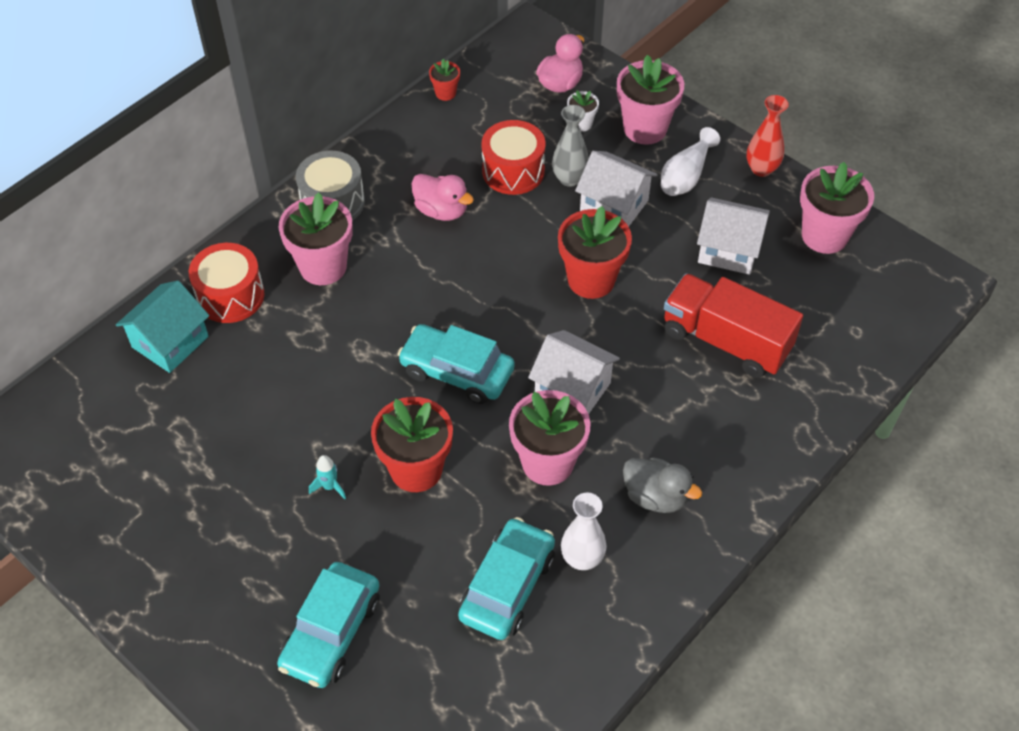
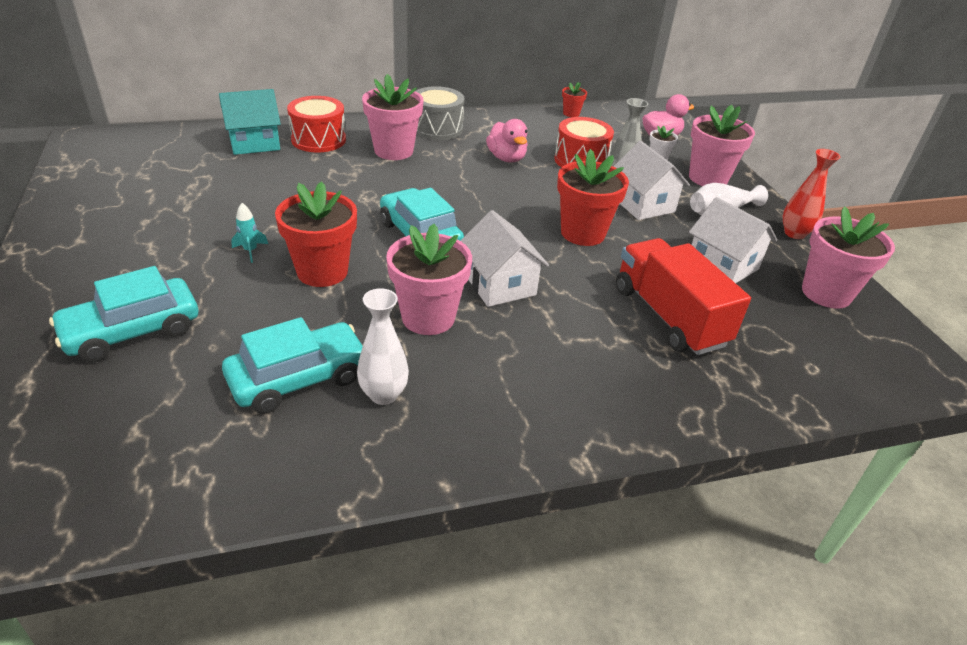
camera: 30 degrees right, 15 degrees down
(655, 496) = (498, 387): grey duck -> none

